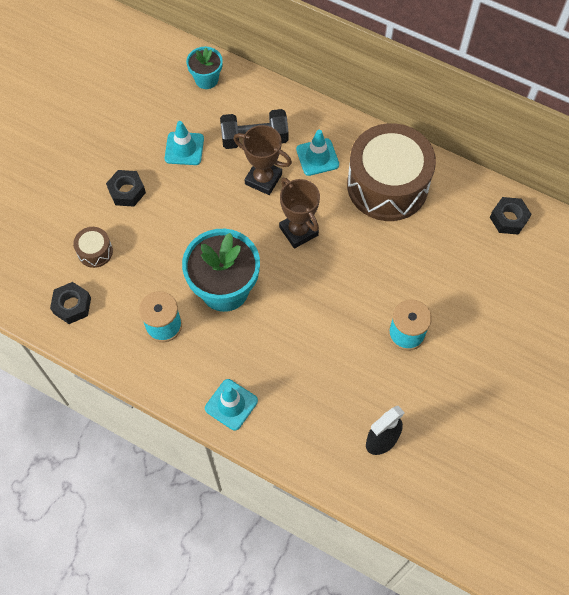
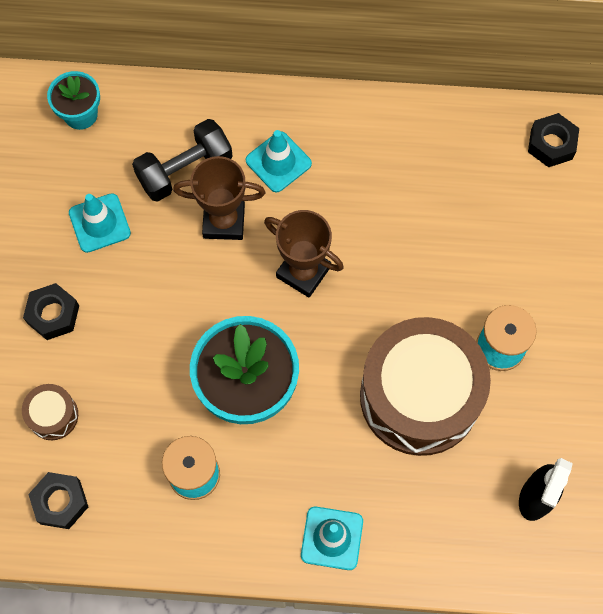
camera: 25 degrees left, 5 degrees up
(387, 185) = (384, 163): brown drum -> brown drum (419, 396)

